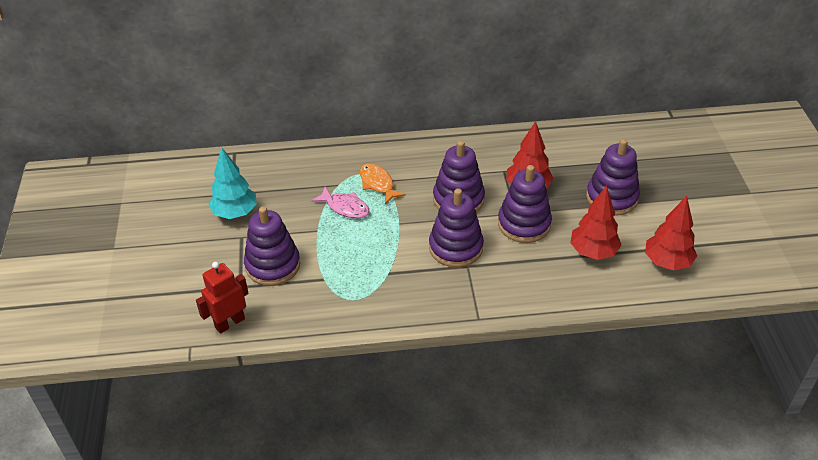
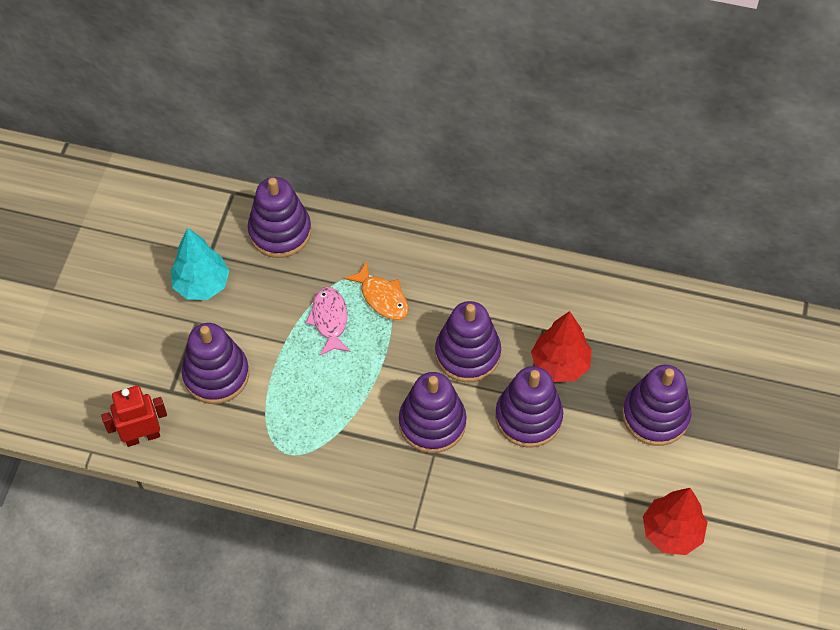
camera: 20 degrees right, 15 degrees up
(281, 166) = (280, 231): none -> purple stacking toy
(345, 207) = (329, 320): pink fish -> pink fish turned 150 degrees counterclockwise
(378, 184) = (382, 297): orange fish -> orange fish turned 150 degrees clockwise
(593, 252) = (590, 486): red tree -> none

